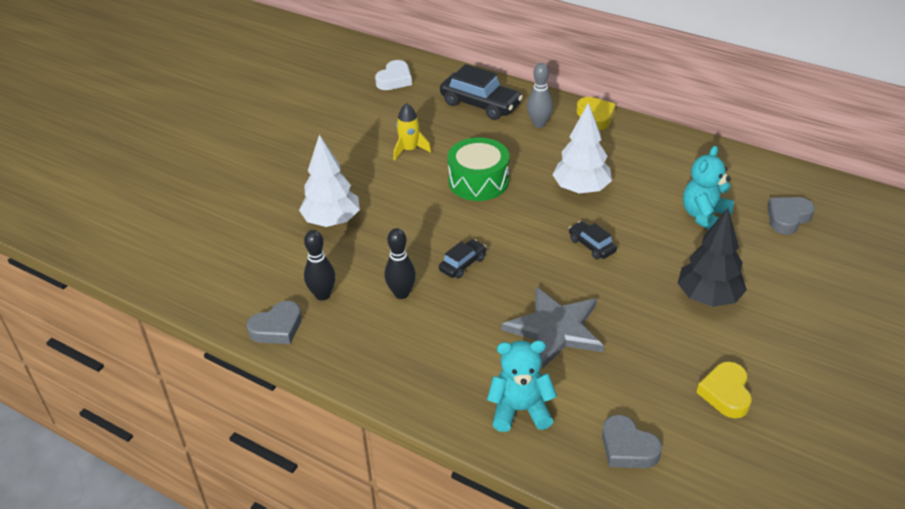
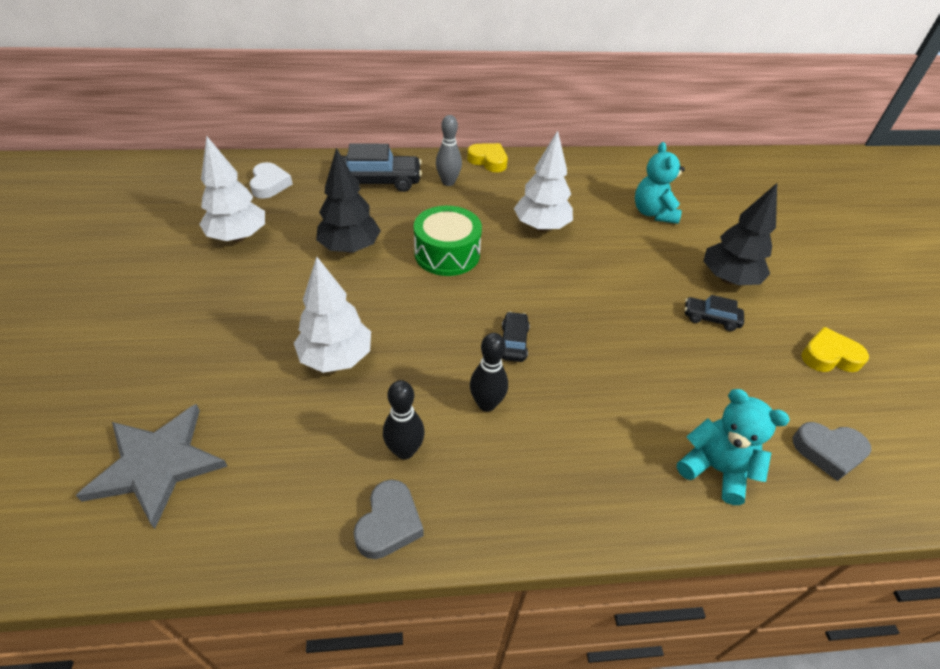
camera: 40 degrees left, 5 degrees up
(339, 113) = (238, 237): none -> white tree
(409, 150) = (350, 248): yellow rocket -> black tree
(520, 410) = (715, 469): turquoise teddy bear -> turquoise teddy bear turned 75 degrees clockwise
(555, 329) = (655, 366): grey star -> grey star (157, 464)
(591, 245) = (601, 273): black car -> black car (710, 318)
(725, 393) = (829, 356): yellow heart -> yellow heart turned 120 degrees clockwise
(788, 218) = (705, 192): grey heart -> none

